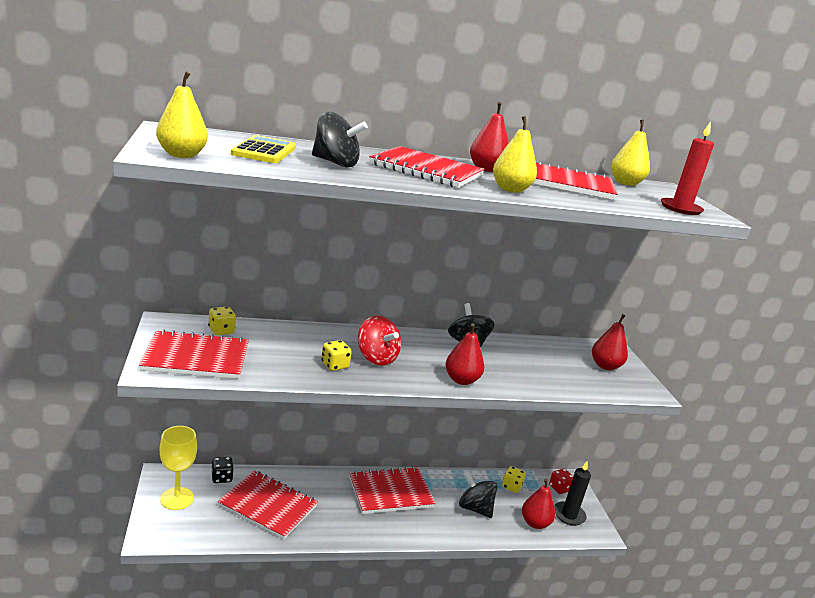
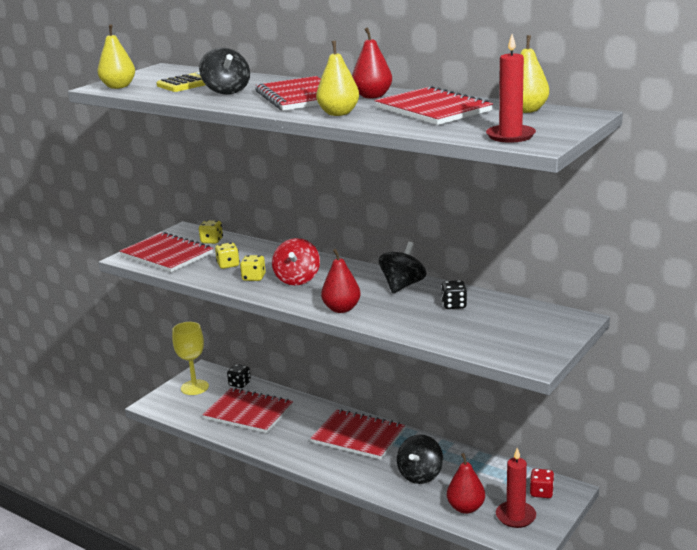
camera: 50 degrees right, 0 degrees up
(268, 506) = (248, 412): red notebook -> red notebook turned 45 degrees counterclockwise
(475, 508) = (420, 475): black spinning top -> black spinning top turned 150 degrees counterclockwise
(511, 487) = (486, 472): yellow dice -> yellow dice (228, 265)
(529, 355) = (454, 305): none -> black dice
(569, 515) = (515, 516): black candle -> red candle
(605, 366) = (525, 331): red pear -> none

